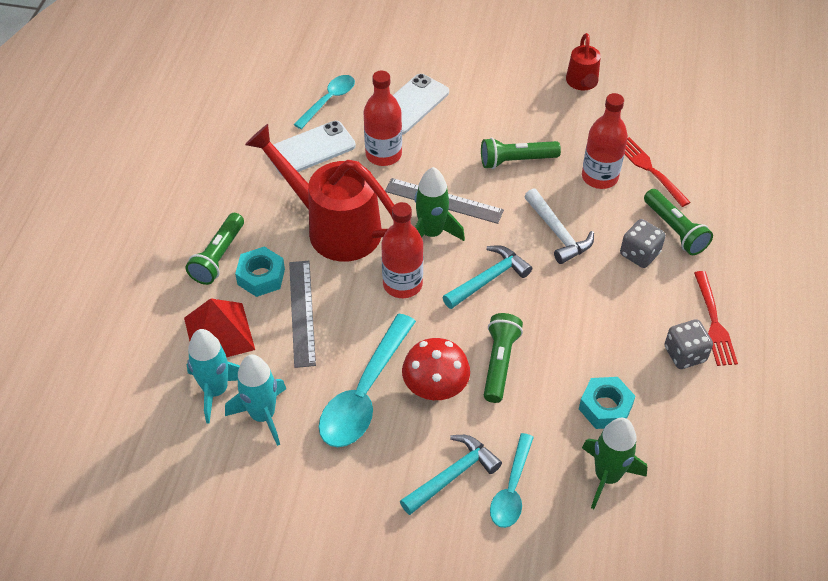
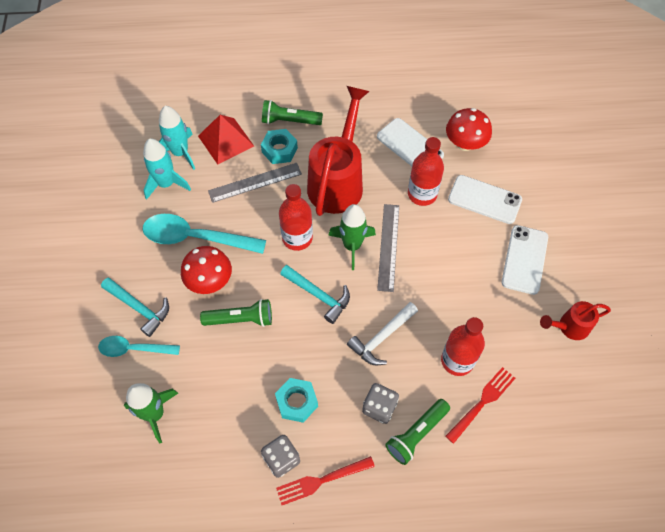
camera: 75 degrees right, 10 degrees up
(328, 101) = (465, 143): turquoise spoon -> red mushroom
(496, 94) = (525, 259): none -> white phone
(516, 161) = (451, 290): green flashlight -> none
(605, 407) = (216, 403): turquoise nut -> turquoise nut (297, 402)

